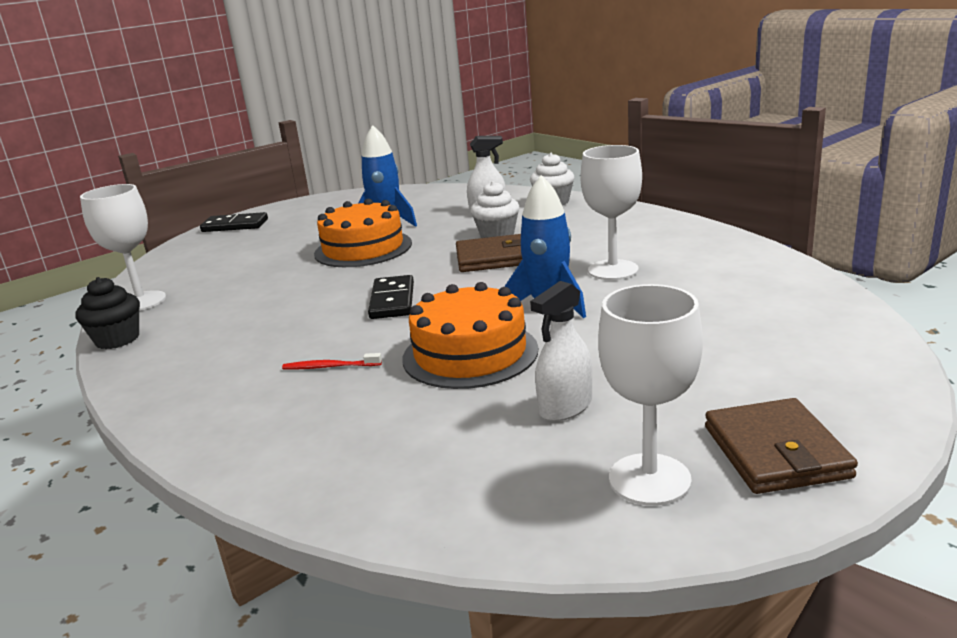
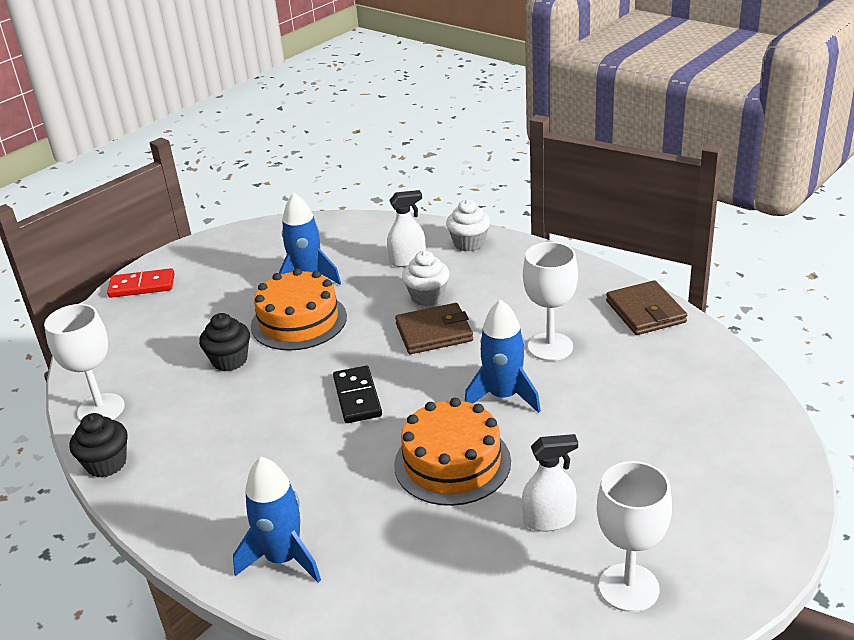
camera: 10 degrees left, 10 degrees up
(235, 225) = (142, 286): black domino -> red domino
(243, 423) = (283, 558): none -> blue rocket
(282, 272) = (229, 360): none -> black cupcake
(329, 367) = (332, 487): red toothbrush -> none
(565, 407) = (549, 519): white spray bottle -> white spray bottle turned 135 degrees counterclockwise
(775, 452) = (714, 553): brown wallet -> brown wallet (645, 312)

